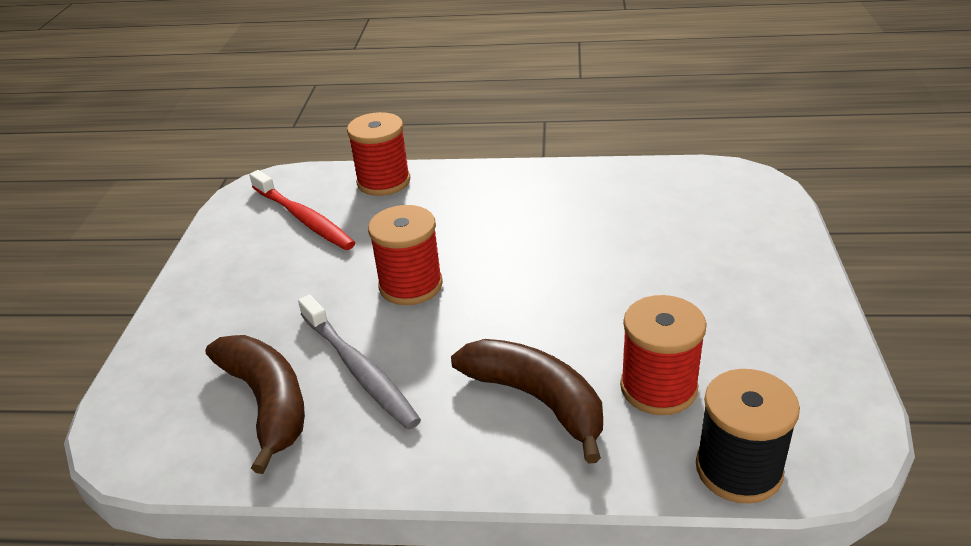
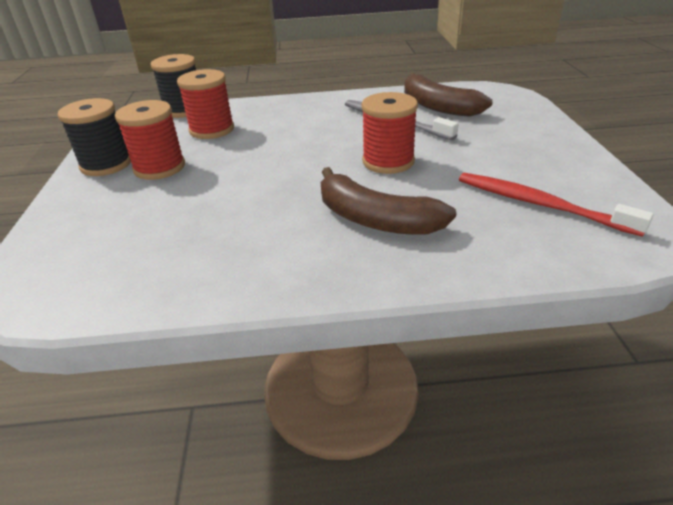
camera: 170 degrees right, 0 degrees up
(383, 182) = (489, 255): red spool -> red spool (159, 167)
(537, 400) = (283, 120): brown banana -> brown banana (375, 219)
(791, 322) = (106, 164): none -> black spool

